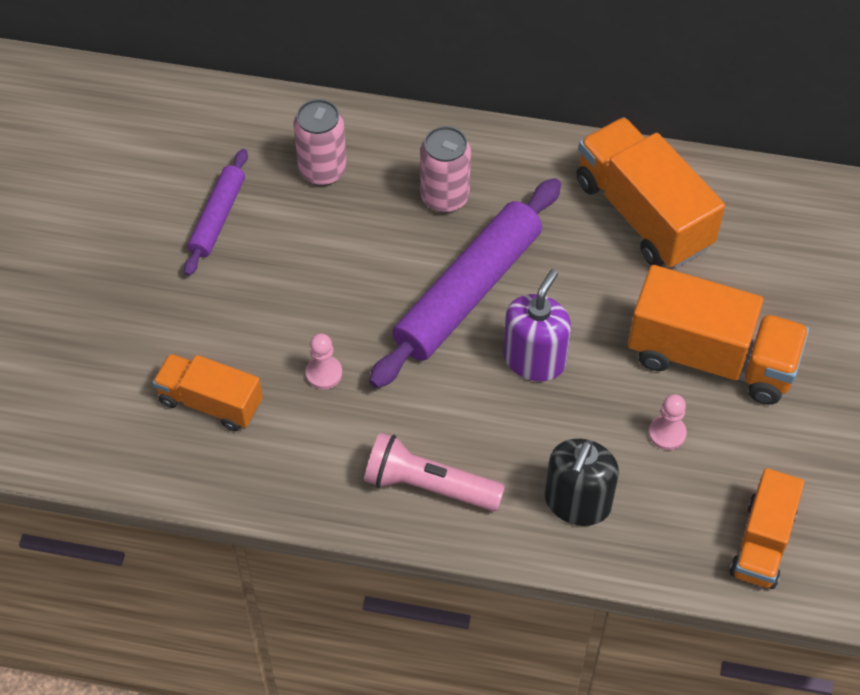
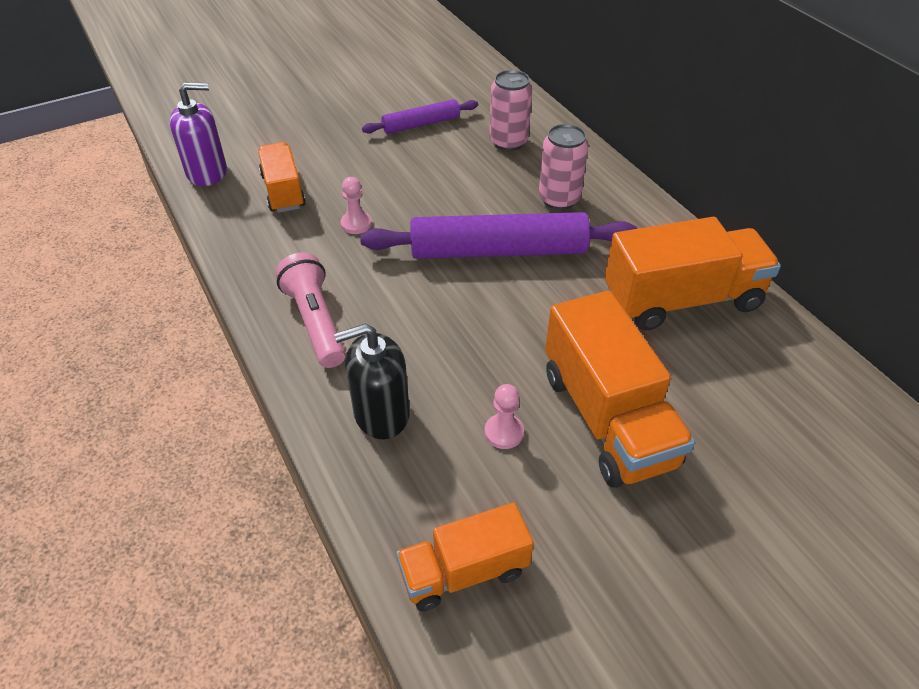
camera: 50 degrees right, 10 degrees down
(534, 359) = (482, 315): purple soap dispenser -> purple soap dispenser (207, 172)
(643, 214) = (681, 299): orange truck -> orange truck turned 60 degrees clockwise

